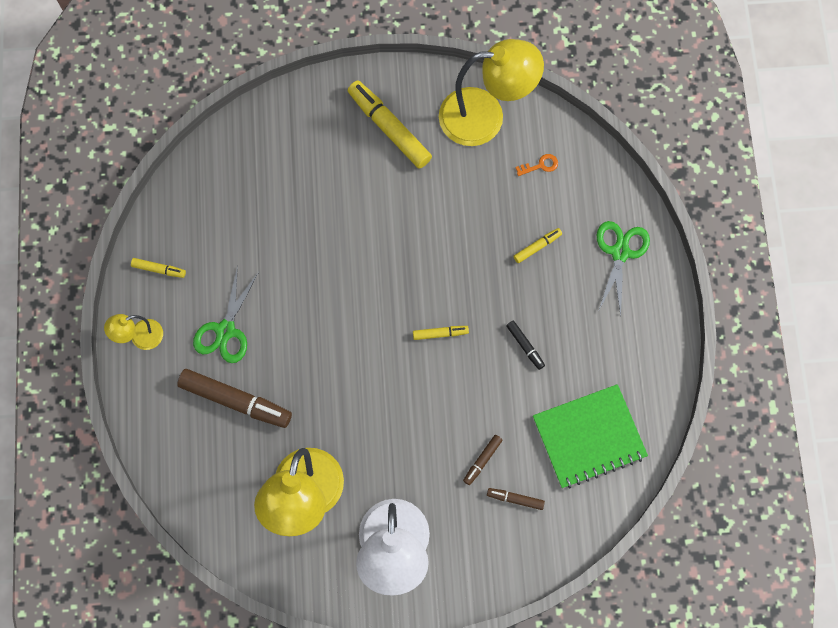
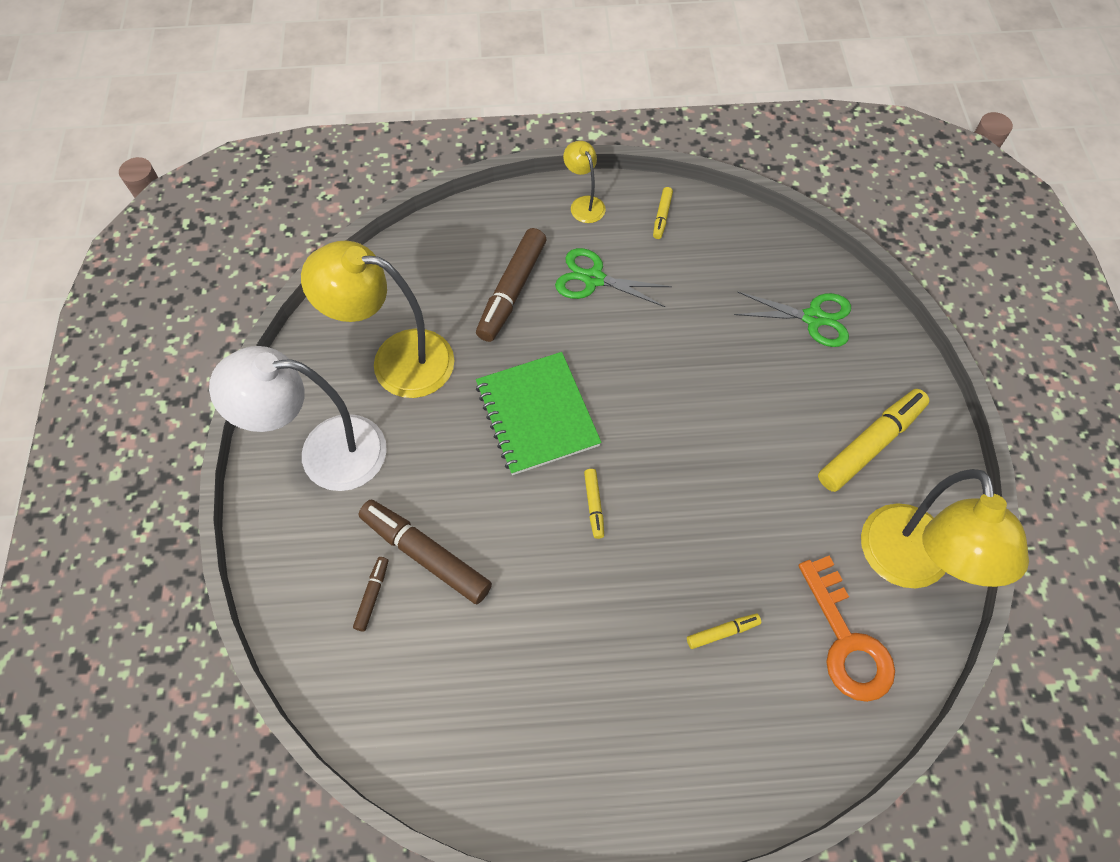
camera: 90 degrees right, 10 degrees down
(482, 460) = (426, 555): brown marker -> brown marker, size x2.08
(525, 346) = (579, 612): black marker -> none
(537, 247) = (722, 632): yellow marker -> yellow marker turned 75 degrees counterclockwise
(540, 165) = (846, 640): orange key -> orange key, size x2.39
(589, 437) = (448, 697): green notebook -> green notebook (537, 414)
(620, 252) = (723, 755): green scissors -> green scissors (813, 318)

